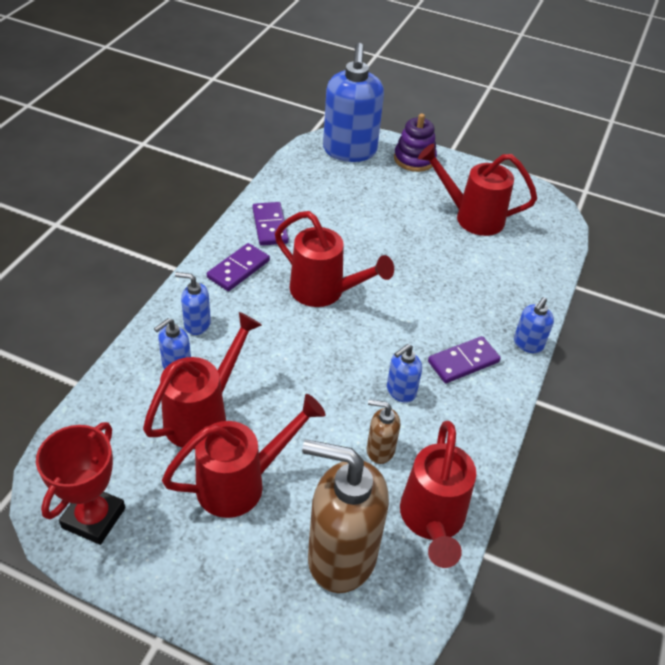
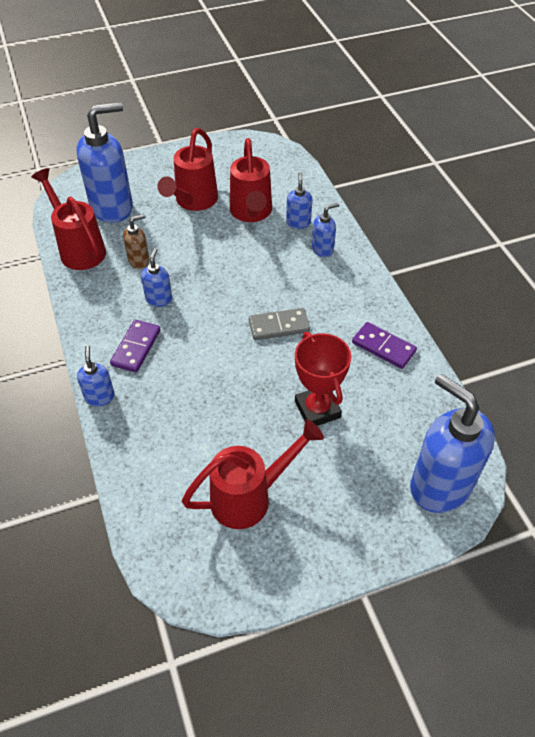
camera: 140 degrees right, 5 degrees up
(94, 518) = (240, 152): red trophy -> red trophy (317, 409)
(238, 269) = (353, 298): purple domino -> none
(325, 292) = (279, 326): red watering can -> grey domino
(341, 556) = (112, 208): brown soap dispenser -> blue soap dispenser
(414, 159) = (376, 533): purple stacking toy -> none

